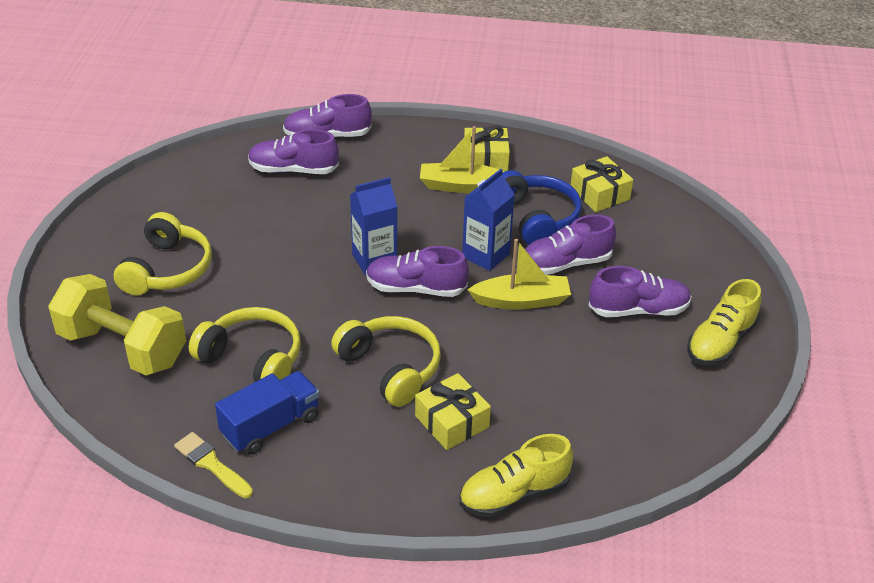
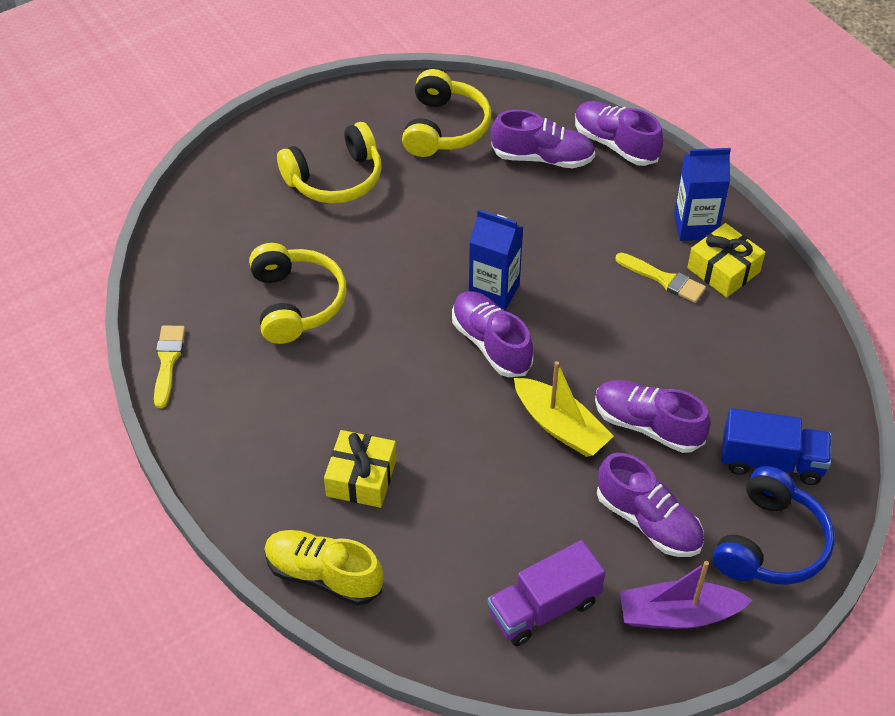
camera: 50 degrees right, 10 degrees up
(123, 348) = (227, 221): yellow dumbbell -> none
(271, 426) = (239, 367): blue truck -> blue truck (771, 461)
(293, 170) = (542, 158): purple shoe -> purple shoe turned 135 degrees clockwise
(390, 368) = (378, 395): yellow headphones -> yellow headphones (444, 128)
(461, 186) = (664, 279): yellow boat -> yellow brush
(485, 255) = (590, 361): blue carton -> blue carton (695, 226)
(536, 218) = (686, 362): blue headphones -> blue headphones (770, 543)
(599, 194) = (783, 386): yellow gift -> none
(655, 398) = (544, 608): none -> purple truck
(720, 342) = (678, 614): yellow shoe -> purple boat

